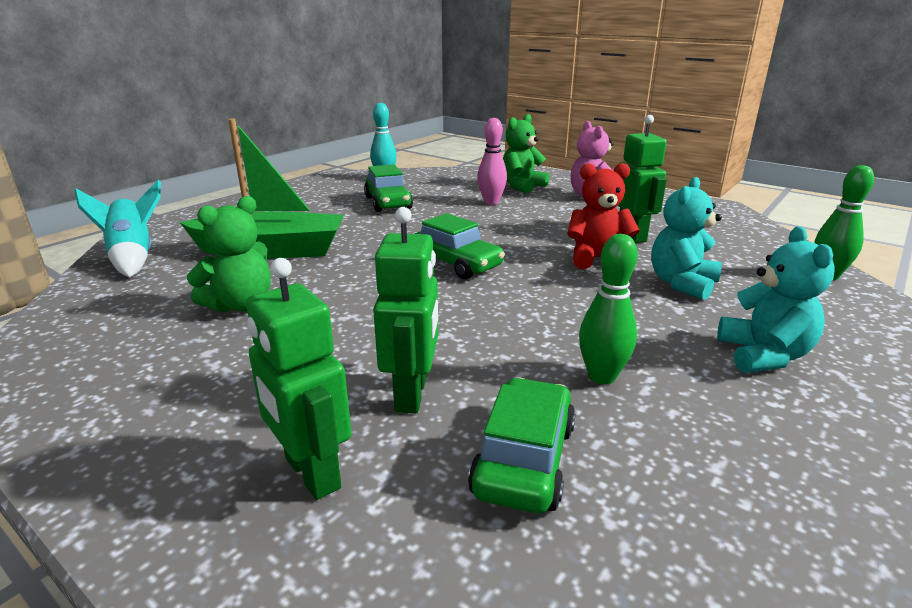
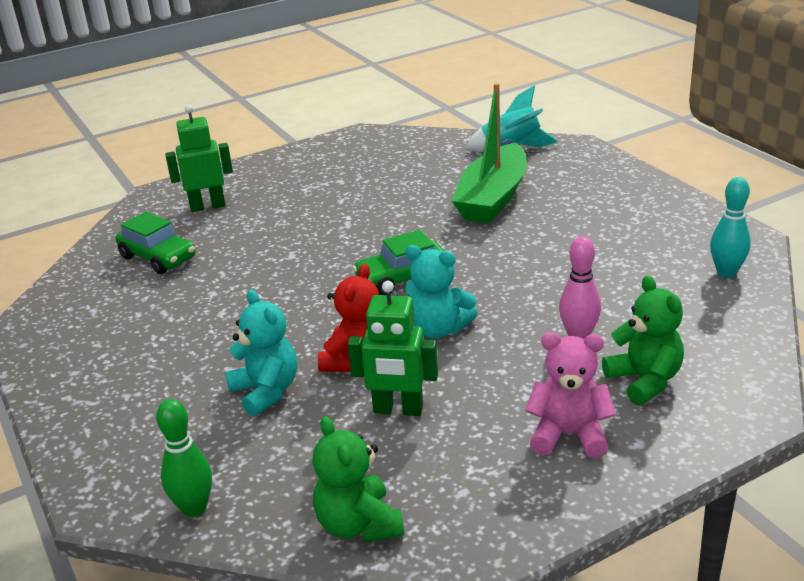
camera: 115 degrees right, 5 degrees up
(241, 305) = (395, 188): green teddy bear -> green teddy bear (359, 525)
(388, 203) = (607, 264): green car -> none
(412, 394) = (238, 235): green robot -> none
(601, 376) = (190, 300): green bowling pin -> none
(763, 355) = (140, 378): turquoise teddy bear -> turquoise teddy bear (438, 329)

